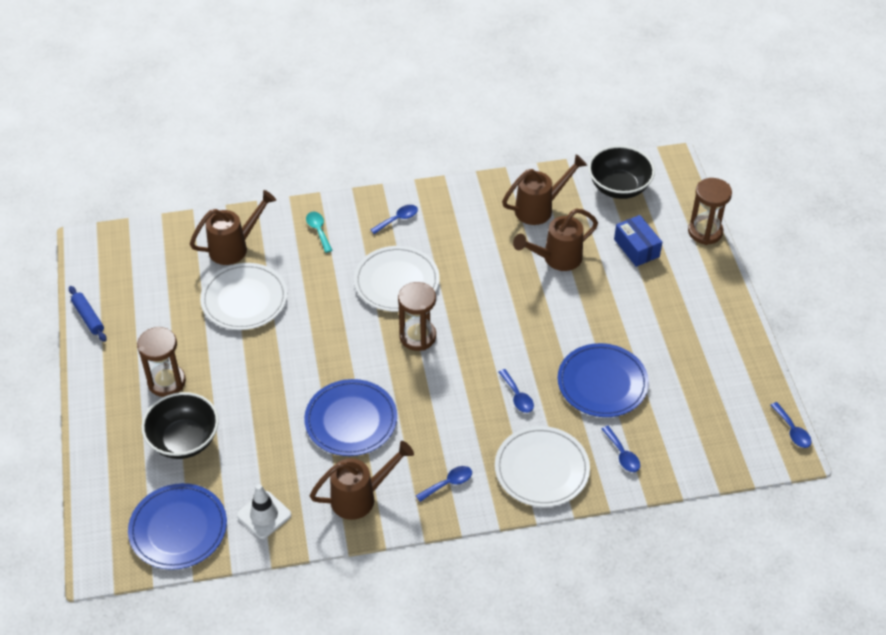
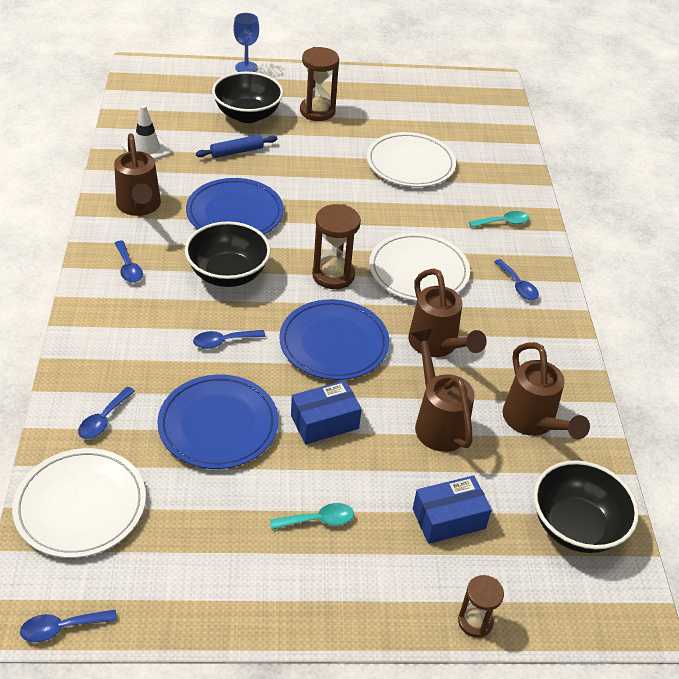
camera: 95 degrees right, 5 degrees down
(87, 459) = (246, 67): none -> blue goblet
(88, 317) = (403, 77): blue rolling pin -> blue rolling pin (237, 152)
(178, 528) = (155, 104): blue plate -> blue plate (334, 343)
(235, 247) = (483, 164): brown watering can -> brown watering can (437, 346)
(436, 409) = (228, 274): none -> black bowl
(541, 469) = (115, 343): white plate -> white plate (80, 505)
(578, 321) = (324, 422): none -> blue box
(622, 454) = (103, 419): blue spoon -> blue spoon turned 45 degrees counterclockwise
(663, 313) = (318, 520): none -> turquoise spoon
(705, 232) = (475, 621): brown hourglass -> brown hourglass, size x0.61

